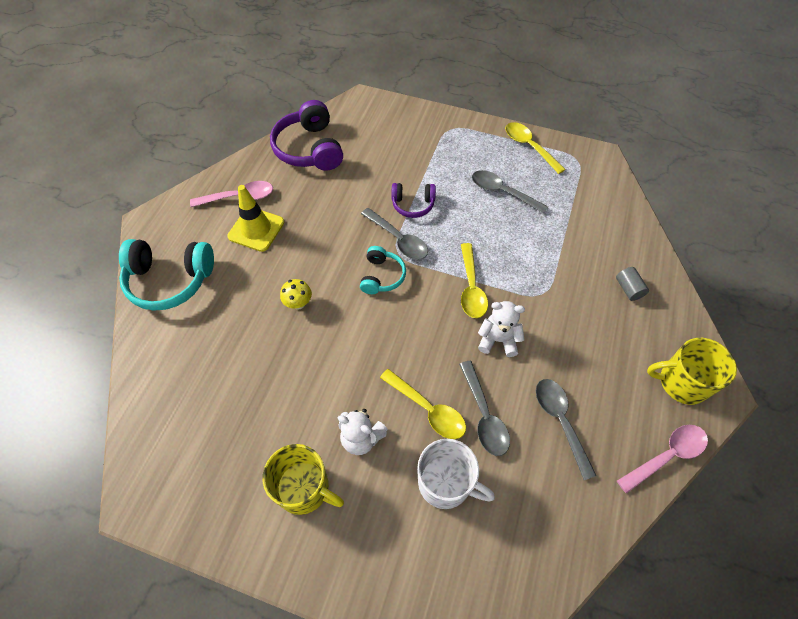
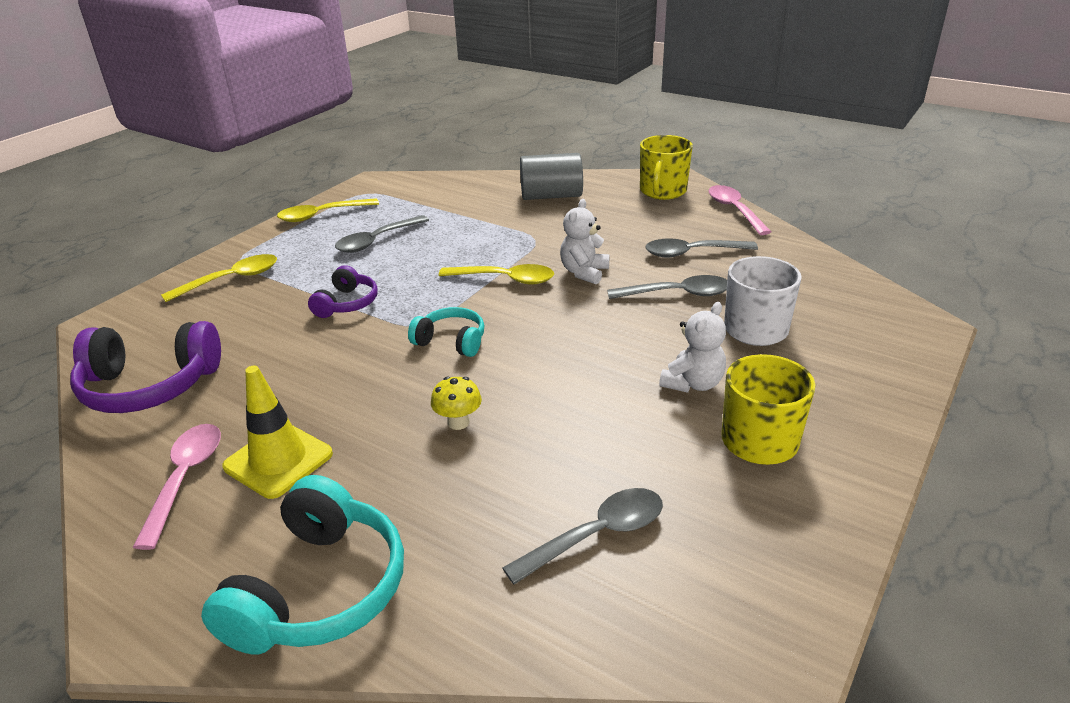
camera: 75 degrees left, 25 degrees down
(398, 239) = (398, 321): grey spoon -> grey spoon (597, 535)
(428, 409) = (662, 329): yellow spoon -> yellow spoon (231, 280)
(628, 289) = (551, 196): grey cylinder -> grey cylinder, size x1.97

